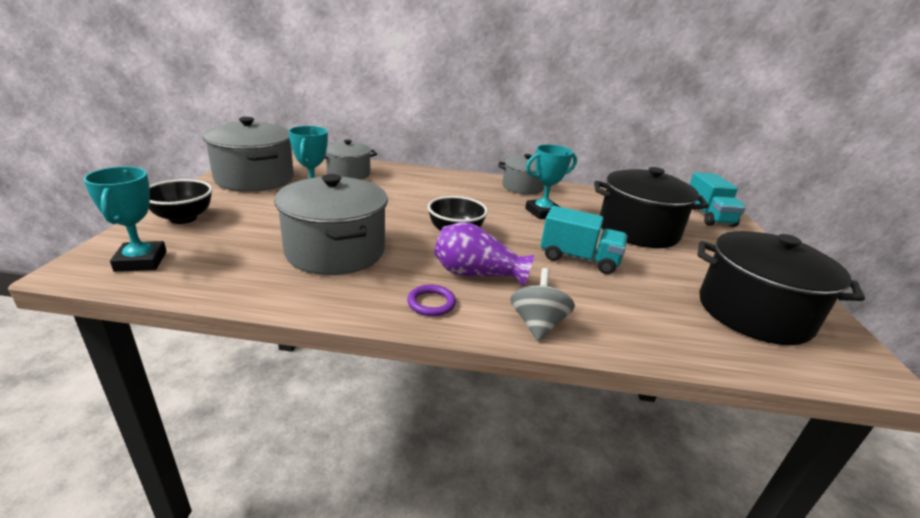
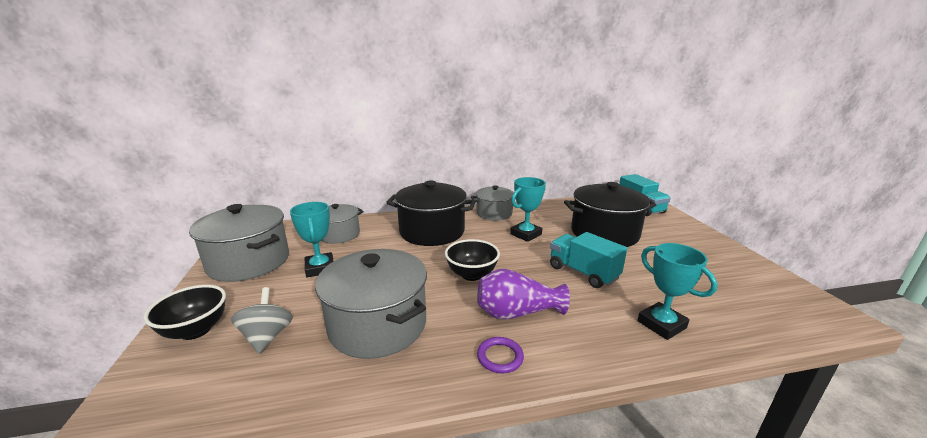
camera: 15 degrees left, 5 degrees down
(141, 261) = (174, 402): turquoise trophy -> turquoise trophy (661, 324)
(537, 324) = (598, 350): grey spinning top -> grey spinning top (267, 337)
(579, 259) = (583, 273): turquoise truck -> turquoise truck turned 135 degrees counterclockwise
(753, 313) = (731, 287): black pot -> black pot (432, 231)

